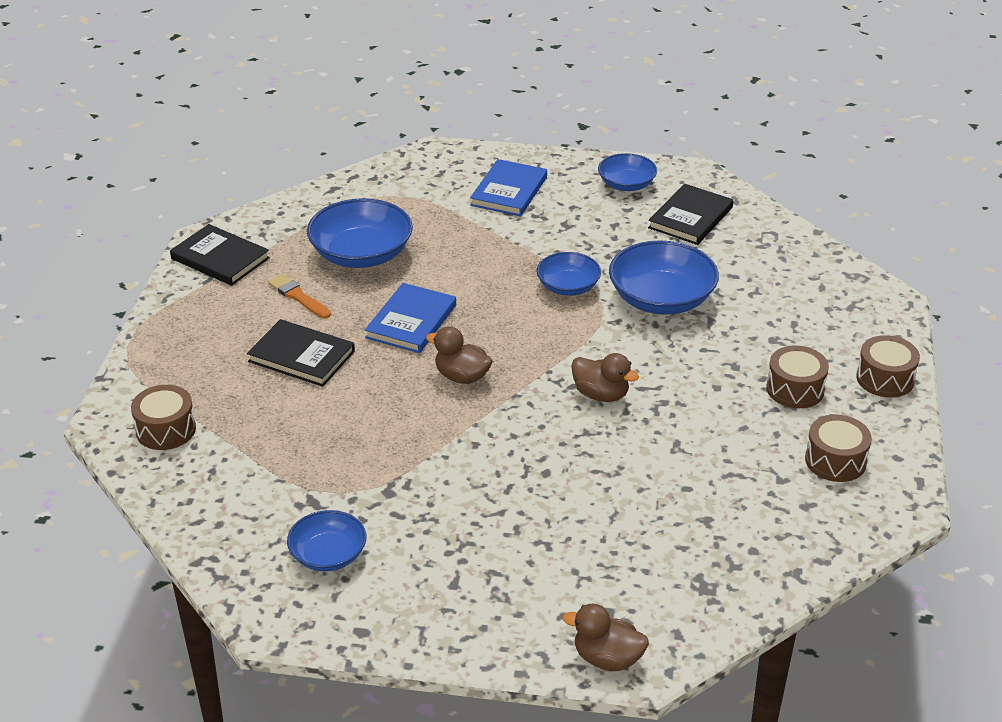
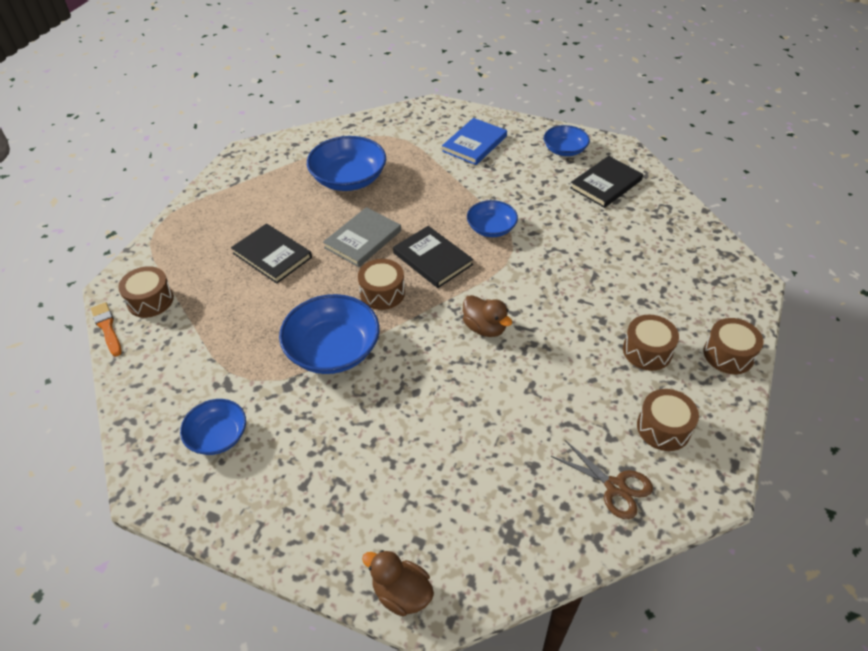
camera: 15 degrees right, 10 degrees up
(220, 258) = (250, 168): black book -> black book (432, 259)
(298, 296) = (290, 206): orange brush -> orange brush (107, 327)
(411, 321) = (363, 239): blue book -> grey book
(462, 377) = (382, 293): brown duck -> brown drum
(661, 299) = (561, 250): blue bowl -> blue bowl (333, 350)
(801, 524) = (615, 487): none -> brown scissors

